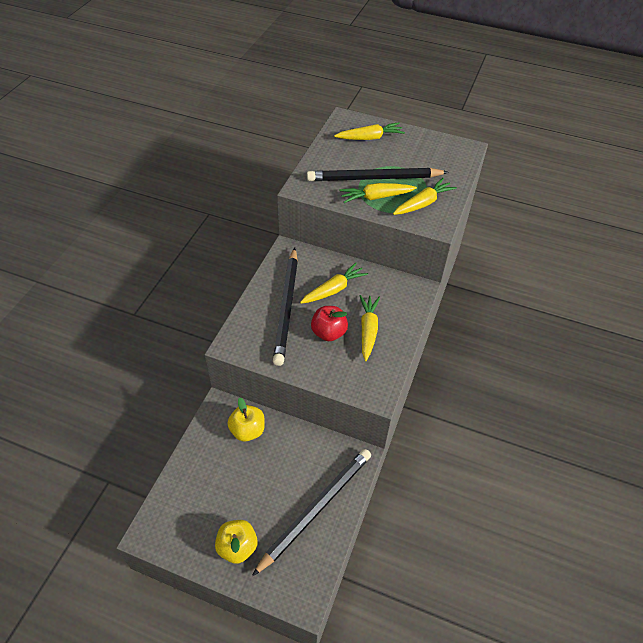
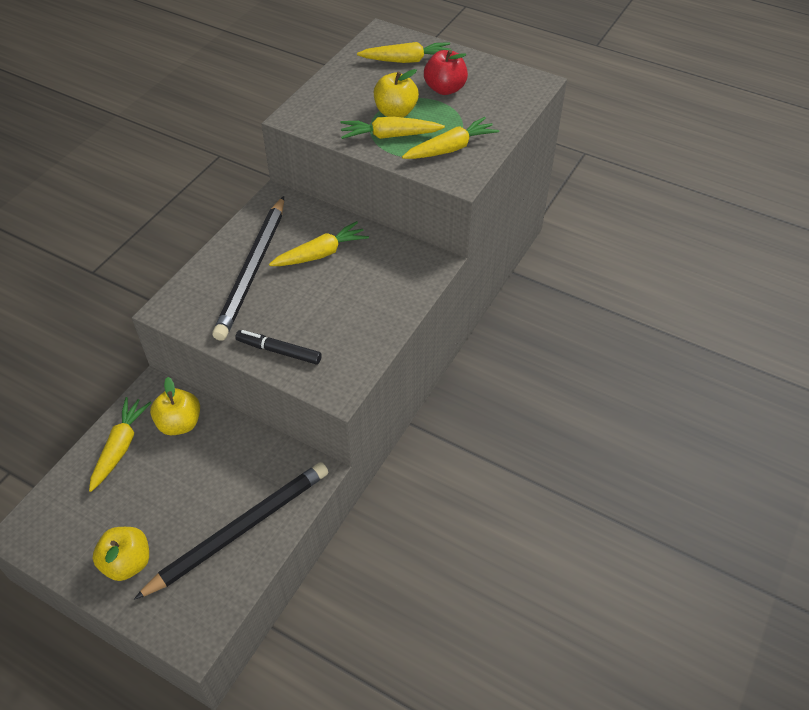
camera: 10 degrees right, 0 degrees up
(325, 369) = (279, 351): none -> black marker
(328, 333) = (297, 307): red apple -> red apple (445, 89)
(368, 330) = (350, 308): yellow carrot -> yellow carrot (120, 447)
(374, 178) = (395, 112): black pencil -> yellow apple

